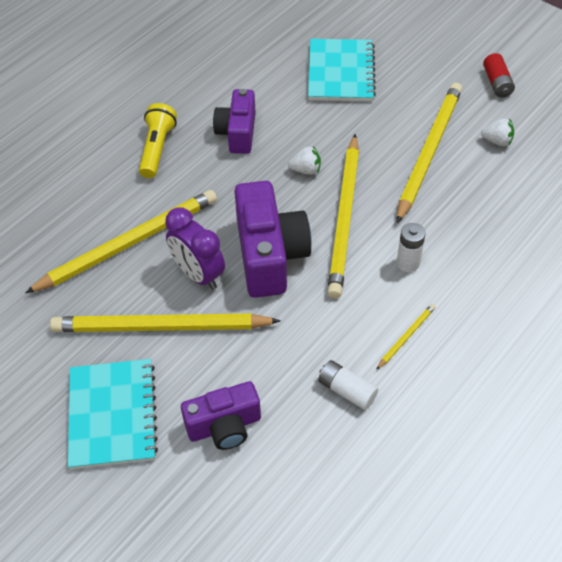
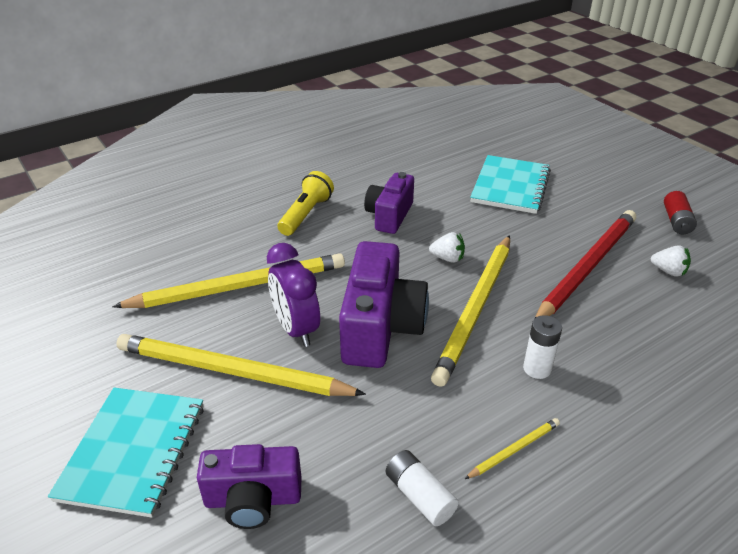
camera: 15 degrees right, 15 degrees down
(428, 152) = (587, 267): yellow pencil -> red pencil

